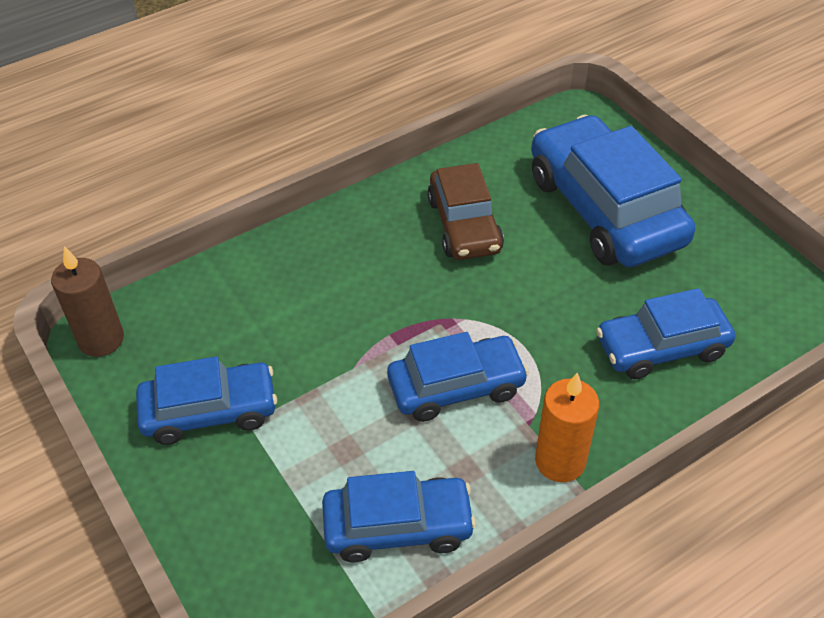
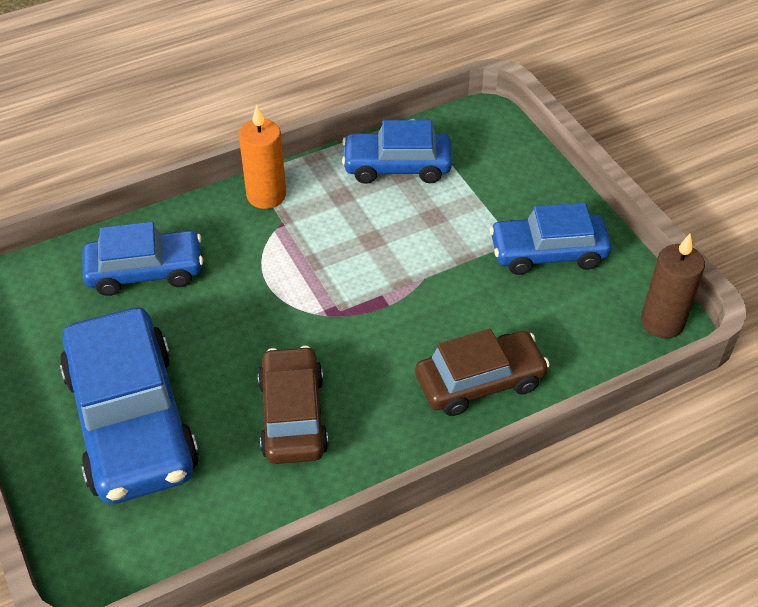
camera: 175 degrees left, 0 degrees up
(295, 267) = (480, 381): none -> brown car
(456, 387) = (335, 254): blue car -> none

